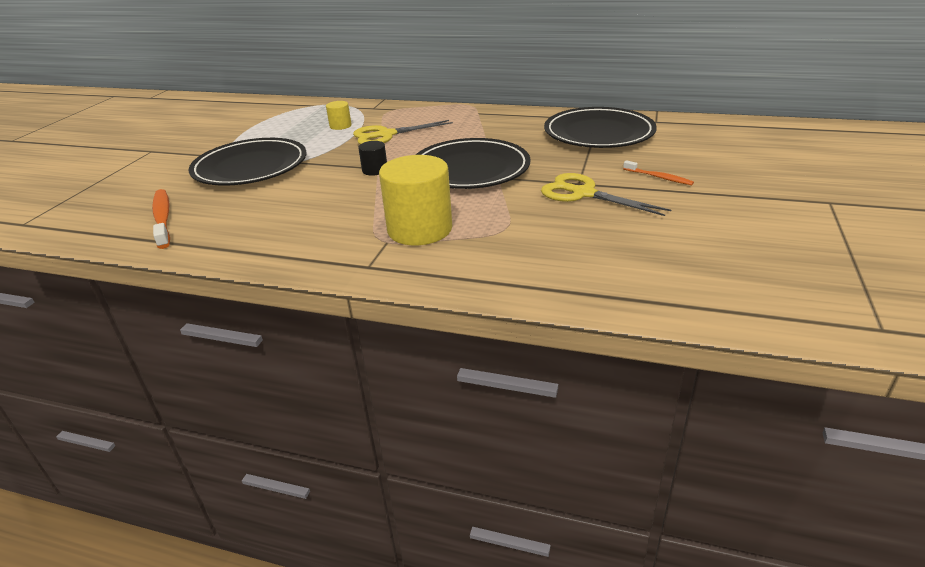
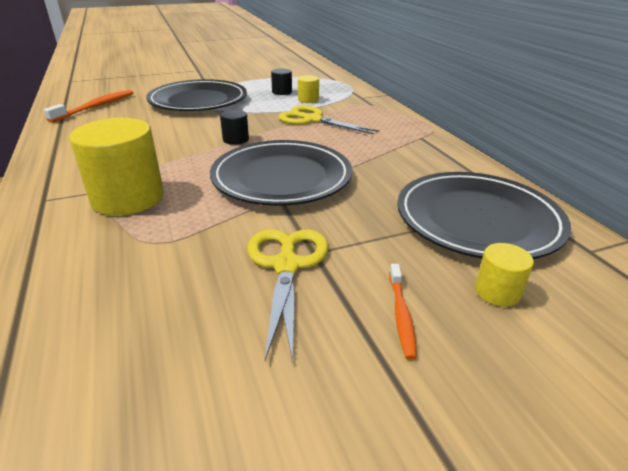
camera: 50 degrees right, 0 degrees up
(301, 130) = (282, 92): none -> black cylinder
(664, 151) = (497, 291): none -> yellow cylinder

